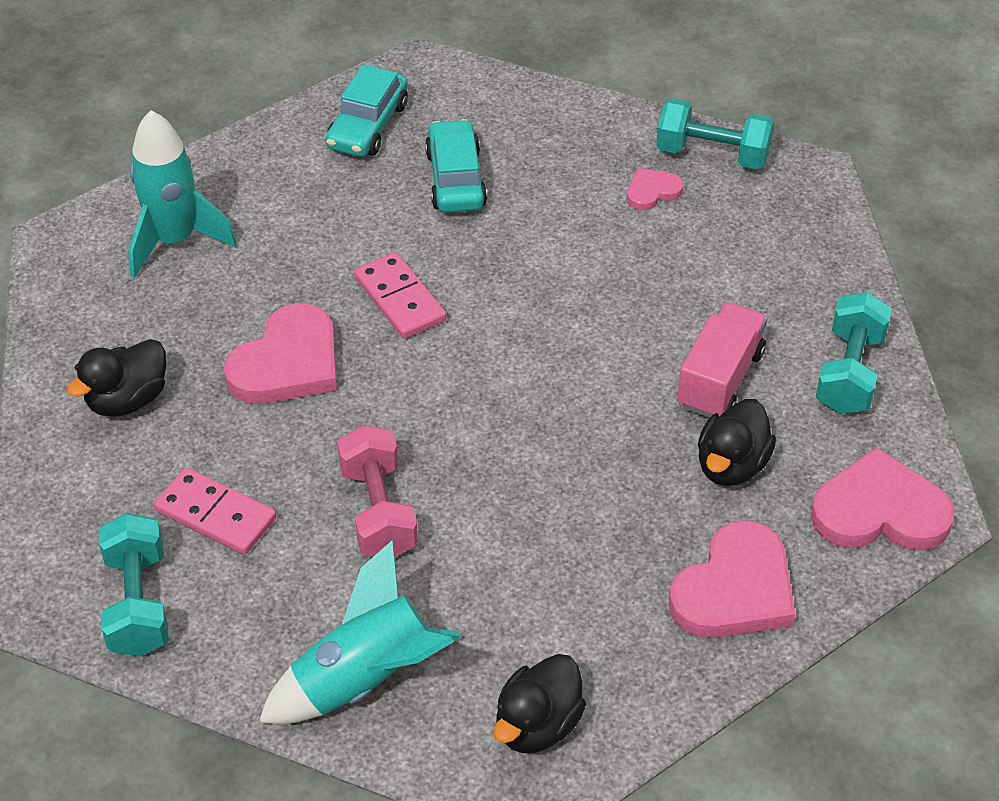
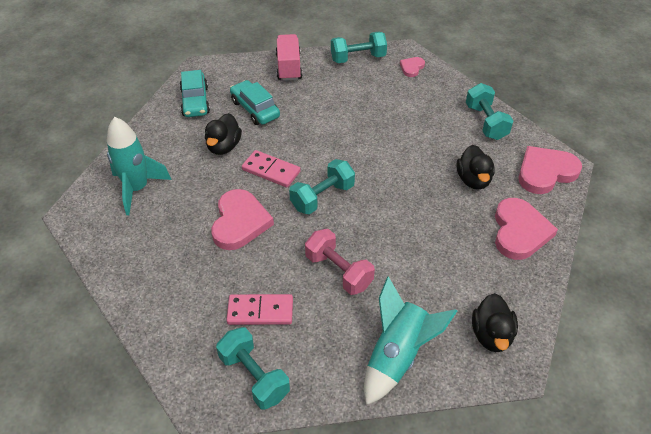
camera: 30 degrees left, 0 degrees up
(127, 400) = (170, 276): black duck -> black duck (224, 147)
(448, 380) = (322, 197): none -> turquoise dumbbell
(652, 191) = (345, 82): pink heart -> pink heart (412, 68)
(720, 379) = (438, 146): pink truck -> pink truck (289, 67)

